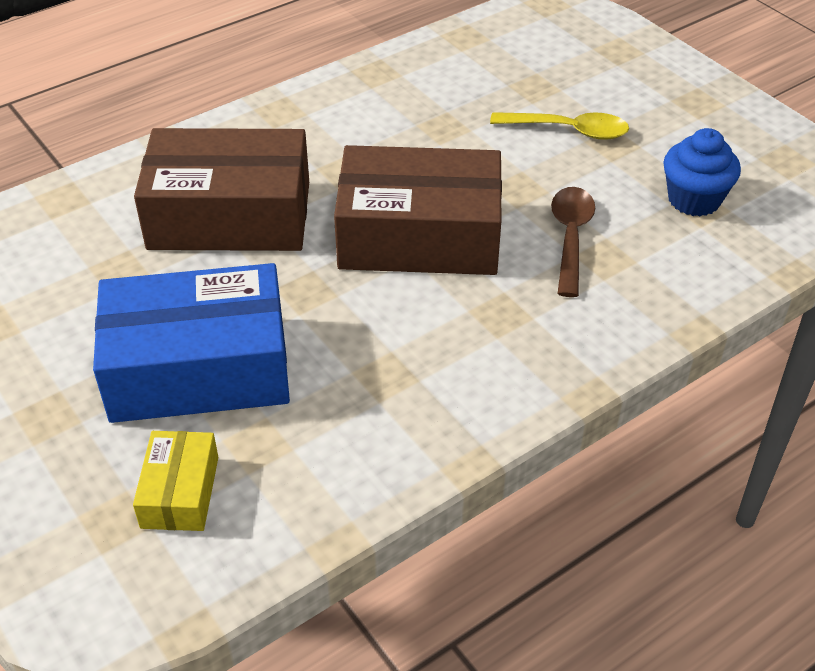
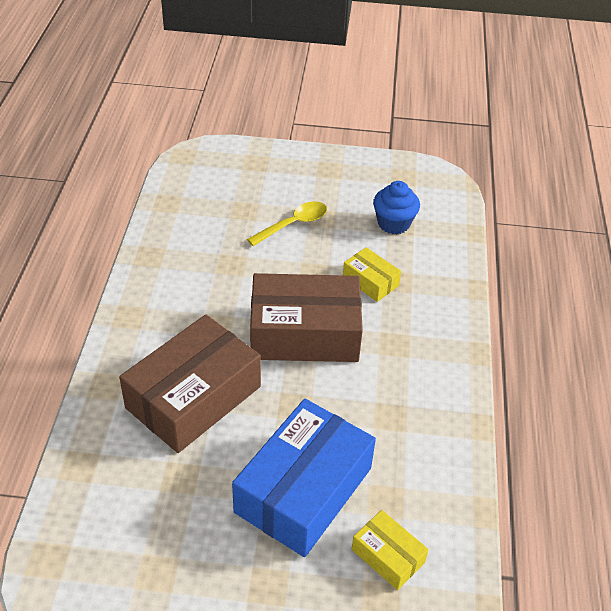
camera: 50 degrees left, 0 degrees up
(419, 236) = (304, 333): brown box -> brown box turned 45 degrees clockwise
(570, 237) = (370, 281): brown spoon -> yellow box

